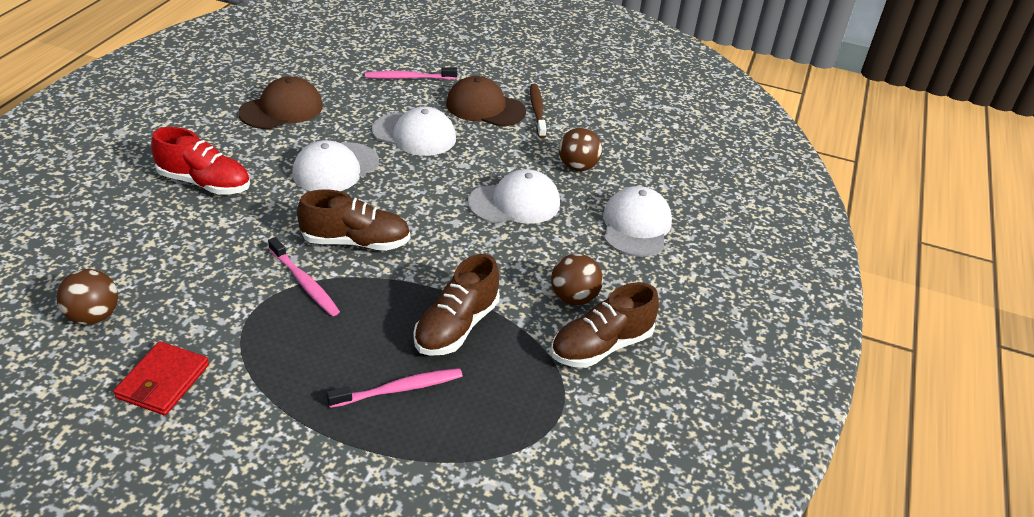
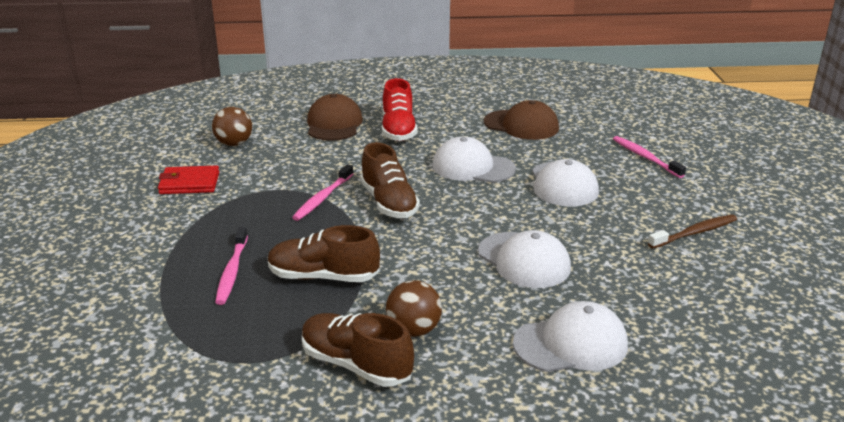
camera: 70 degrees right, 10 degrees down
(399, 389) = (232, 271): pink toothbrush -> pink toothbrush turned 45 degrees clockwise
(485, 107) = (656, 204): brown cap -> brown cap (334, 124)
(577, 167) = (629, 281): brown ball -> none

